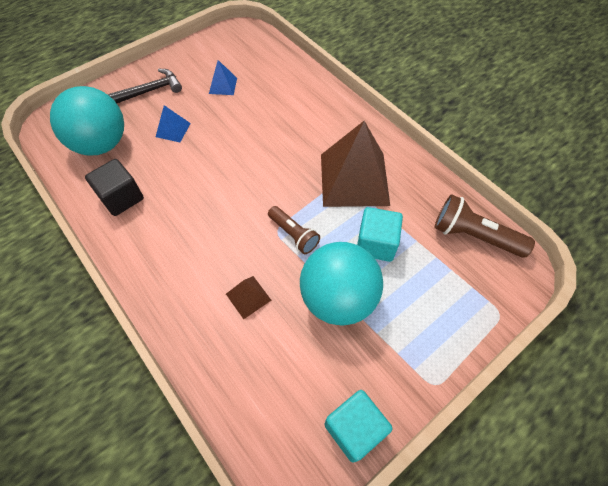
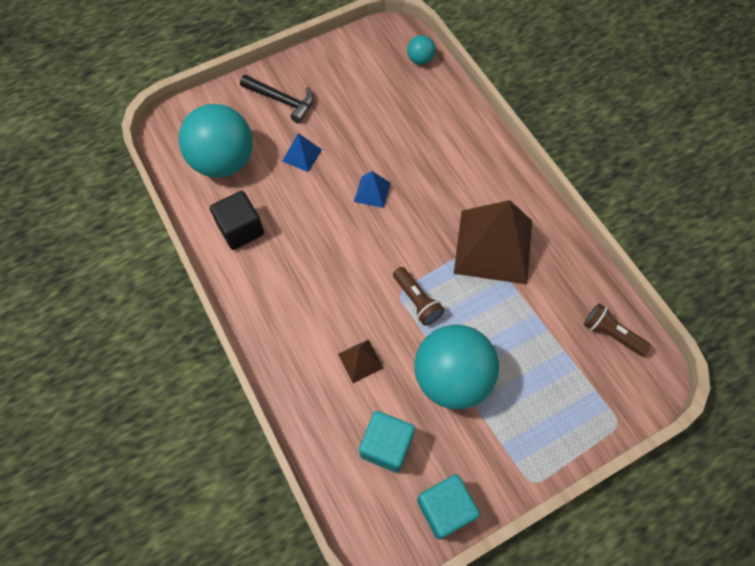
camera: 10 degrees right, 5 degrees up
(151, 90) = (282, 100): black hammer -> black hammer turned 45 degrees clockwise
(223, 85) = (363, 105): blue pyramid -> blue pyramid (372, 192)
(266, 47) = (420, 60): none -> turquoise ball
(376, 244) = (503, 325): turquoise cube -> turquoise cube (386, 445)
(474, 236) = (611, 334): brown flashlight -> brown flashlight, size x0.66

